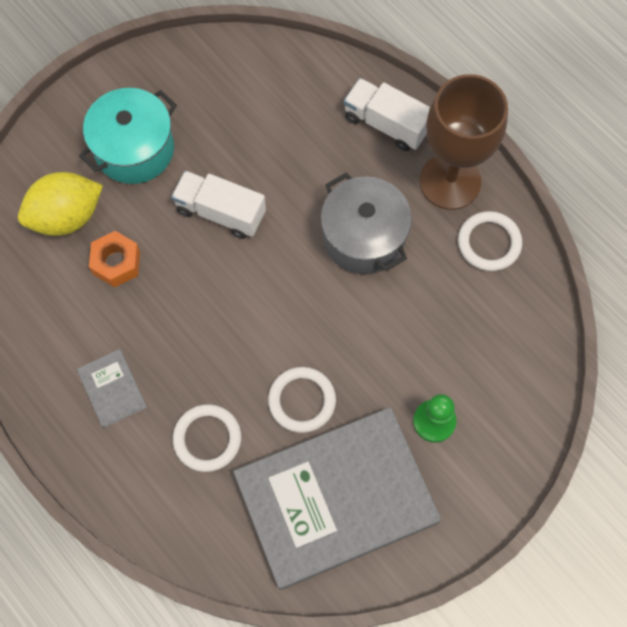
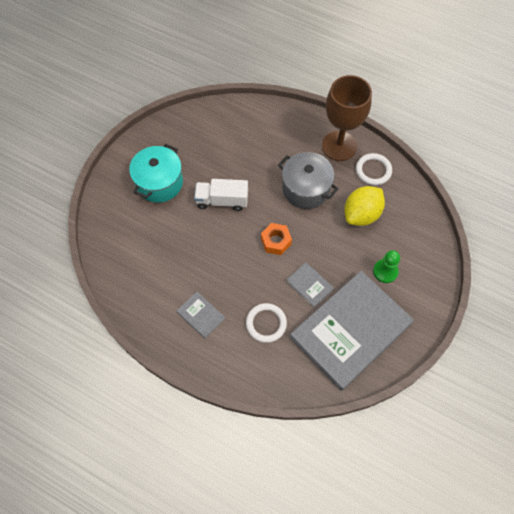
camera: 20 degrees left, 5 degrees down
(66, 217) = (135, 231): yellow lemon -> yellow lemon (361, 214)
(116, 263) = (174, 246): orange nut -> orange nut (276, 241)
(302, 401) = (309, 285): white ring -> grey book
(386, 124) = (292, 127): white truck -> none

